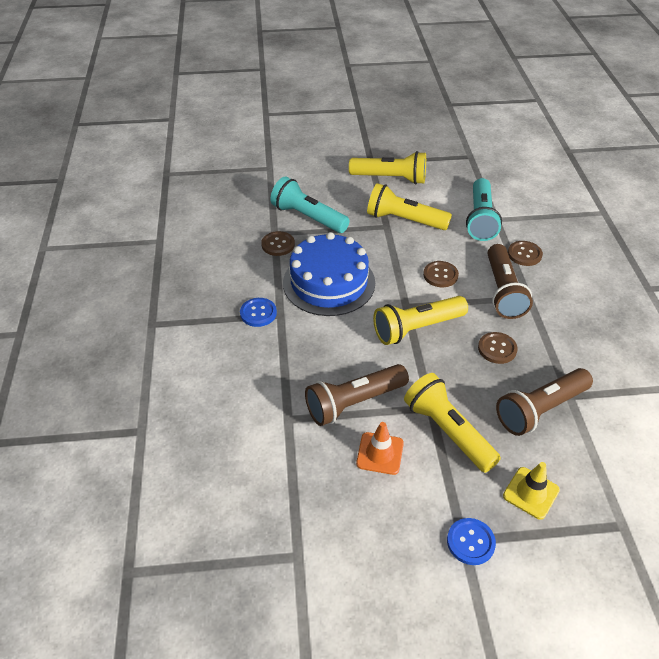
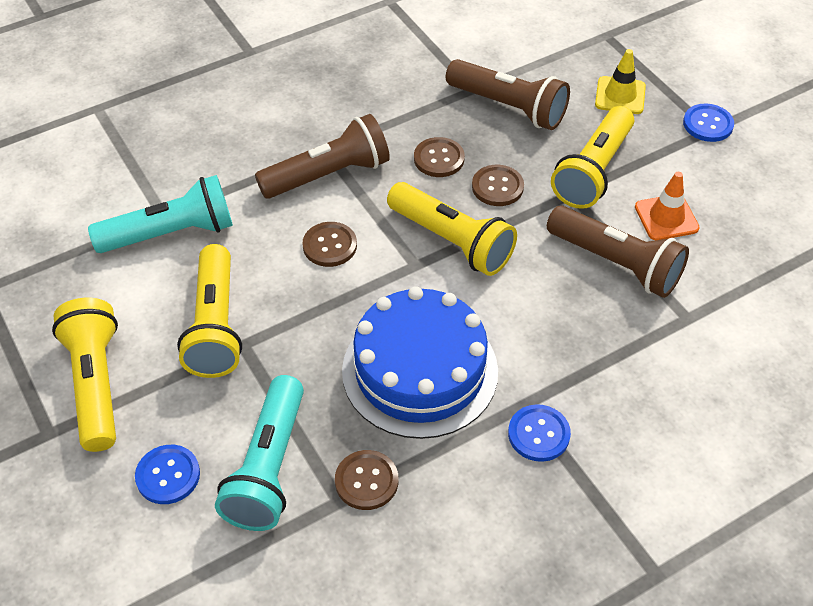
camera: 115 degrees left, 5 degrees up
(325, 189) = (168, 475): none -> blue button
(524, 254) = (236, 169): brown button -> brown button (497, 187)

